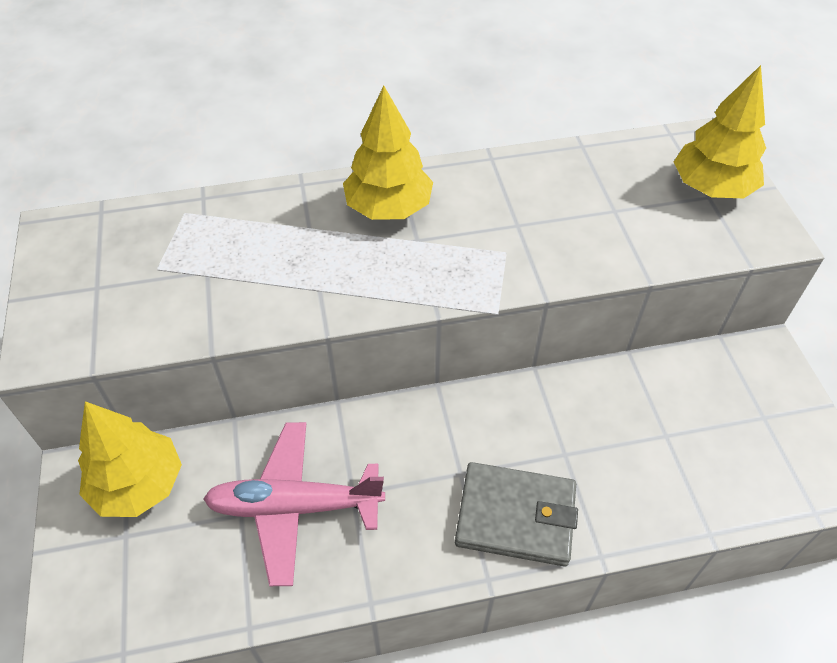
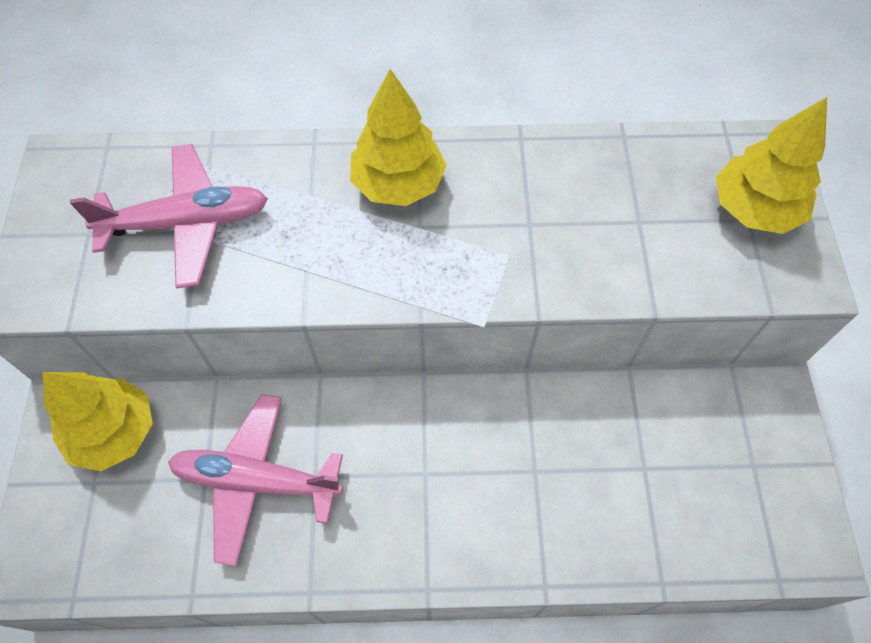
camera: 10 degrees right, 10 degrees up
(194, 265) = (187, 223): none -> pink plane
(515, 516) = (469, 530): grey wallet -> none

